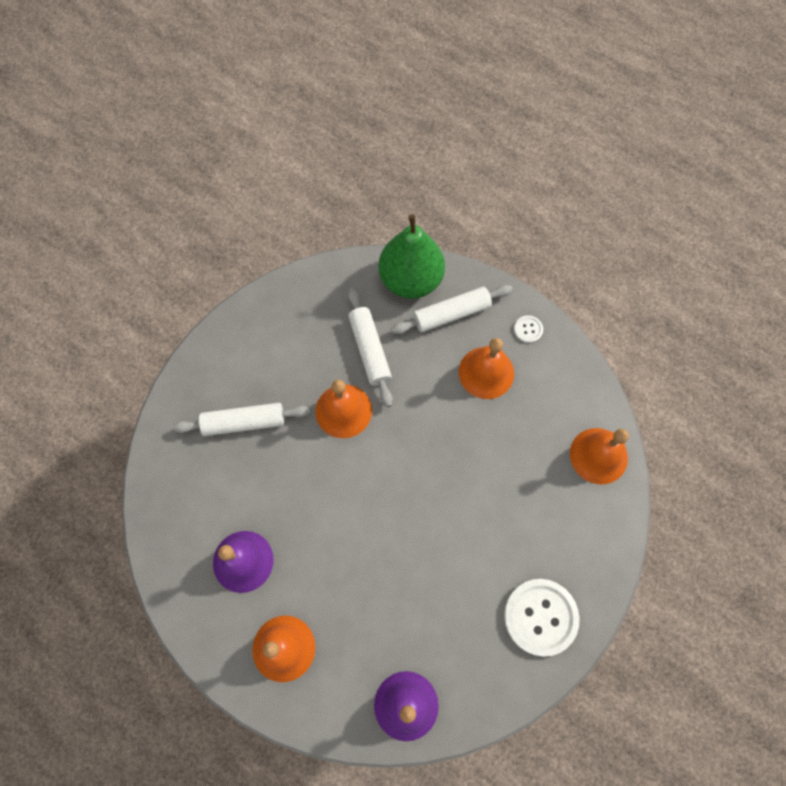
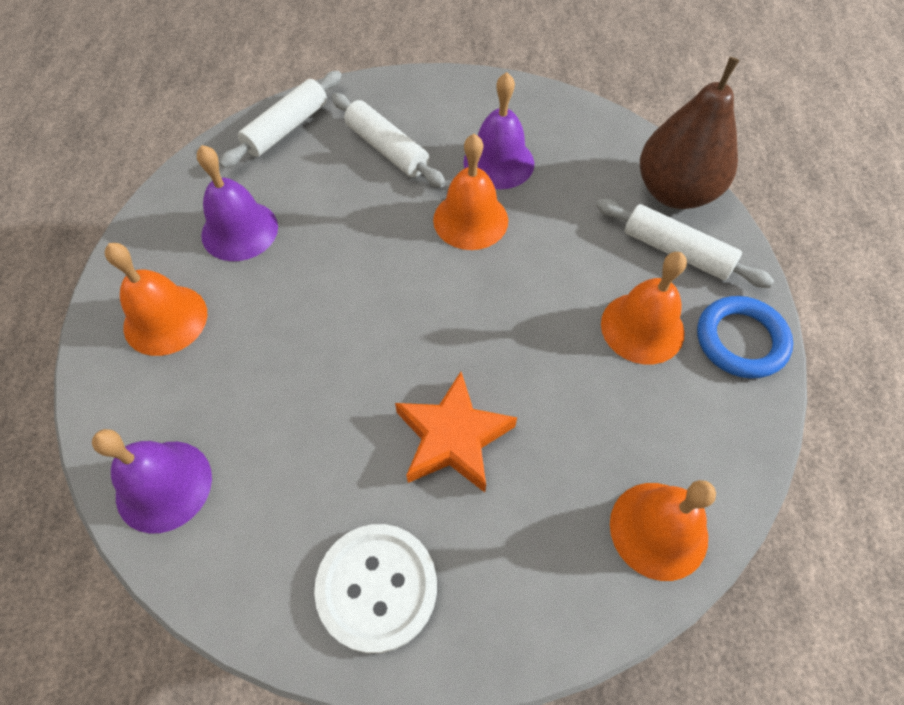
camera: 55 degrees right, 10 degrees down
(310, 361) = (498, 162): none -> purple bell
(369, 350) = (559, 203): white rolling pin -> white rolling pin (286, 128)
(411, 279) = (675, 192): green pear -> brown pear
(483, 522) = (453, 438): none -> orange star
(528, 329) = (740, 340): white button -> blue ring

